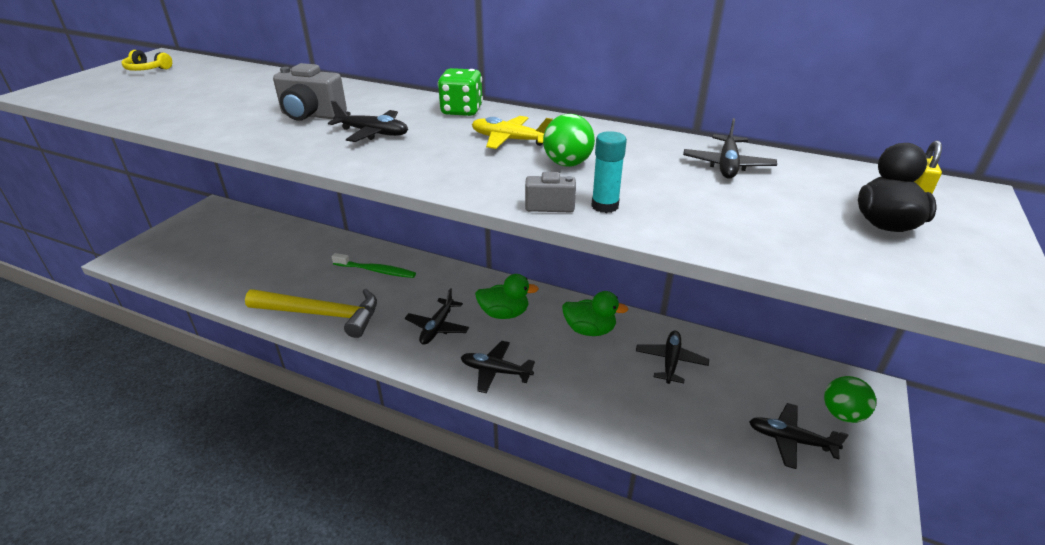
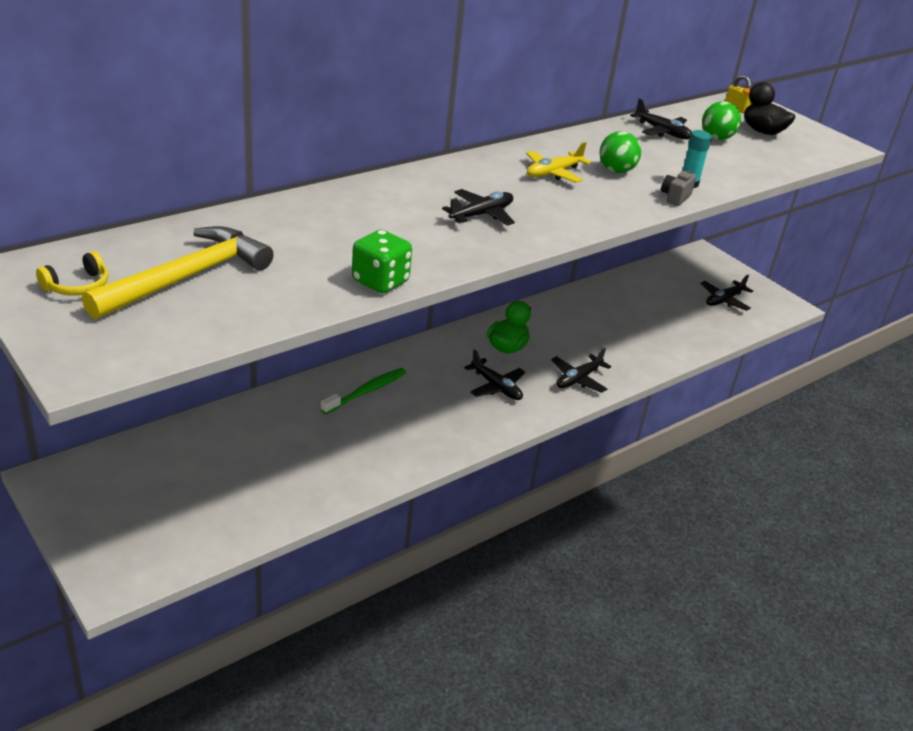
camera: 65 degrees left, 0 degrees up
(311, 115) = (402, 228): grey camera -> none
(322, 314) = (414, 446): yellow hammer -> yellow hammer (187, 277)
(462, 111) = (468, 169): green dice -> green dice (380, 282)
(589, 330) = (564, 318): green duck -> none
(670, 361) = (625, 303): black plane -> none
(842, 414) = (715, 273): green ball -> green ball (716, 138)

